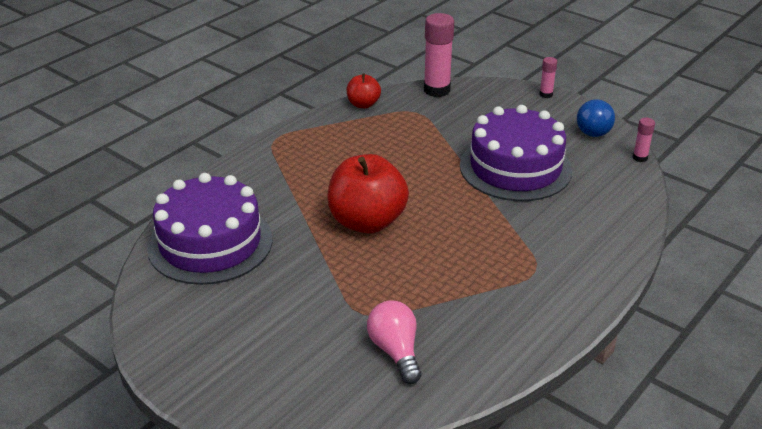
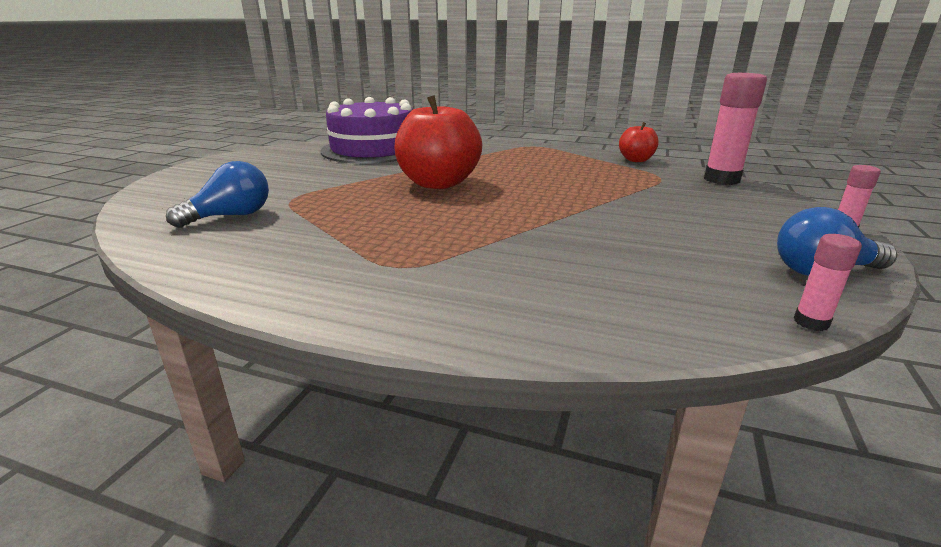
camera: 70 degrees right, 10 degrees down
(395, 351) = (231, 216): pink light bulb -> blue light bulb
(515, 168) = (623, 231): purple cake -> none

